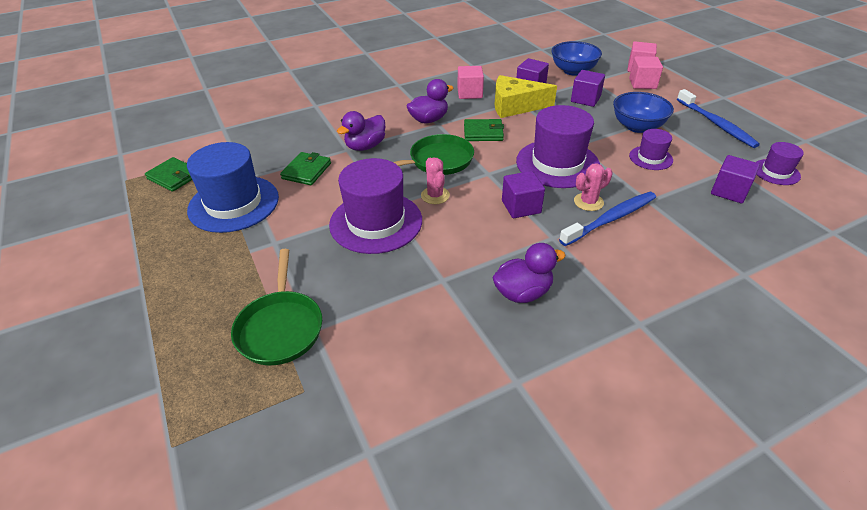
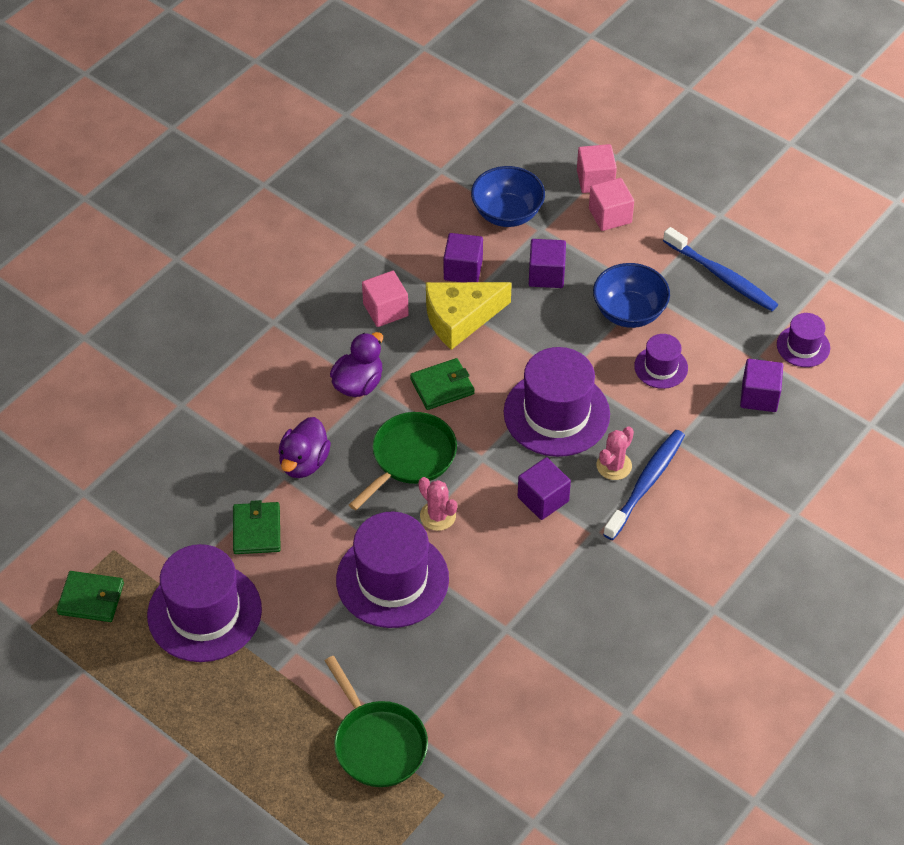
camera: 25 degrees left, 10 degrees up
(233, 203) = (204, 612): blue hat -> purple hat
(523, 292) = (592, 615): purple duck -> none

